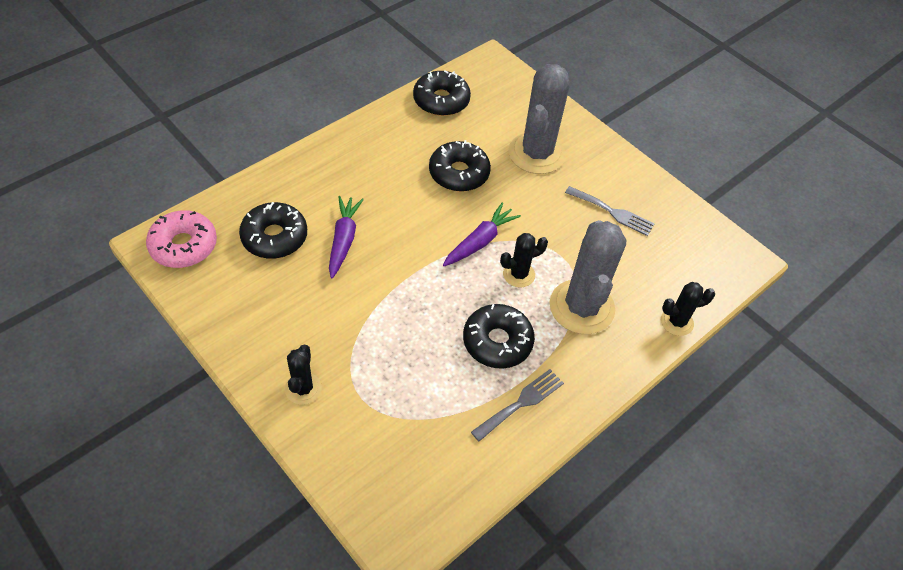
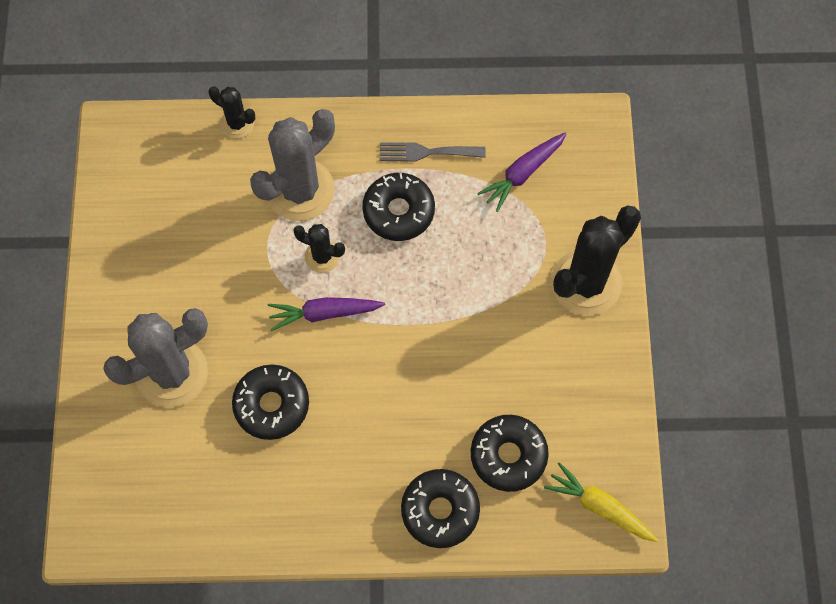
camera: 135 degrees left, 15 degrees up
(183, 246) = (600, 507): pink donut -> yellow carrot
(303, 388) = (586, 283): black cactus -> black cactus, size x1.98
(343, 240) = (447, 405): purple carrot -> purple carrot (523, 173)
(441, 100) = (198, 519): black donut -> black donut (440, 510)
(612, 212) = (173, 255): grey fork -> none

